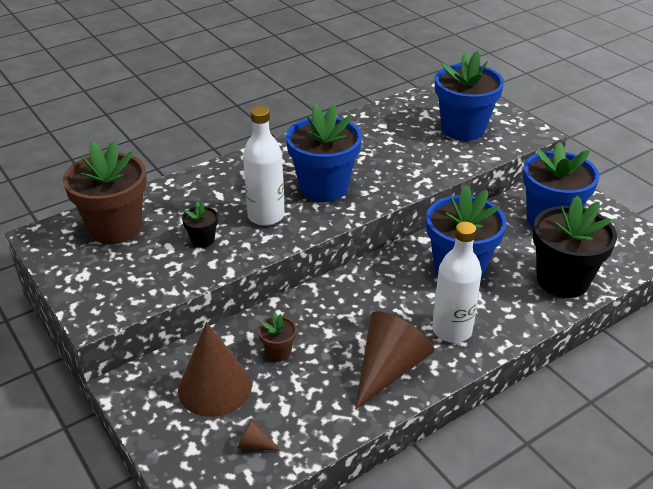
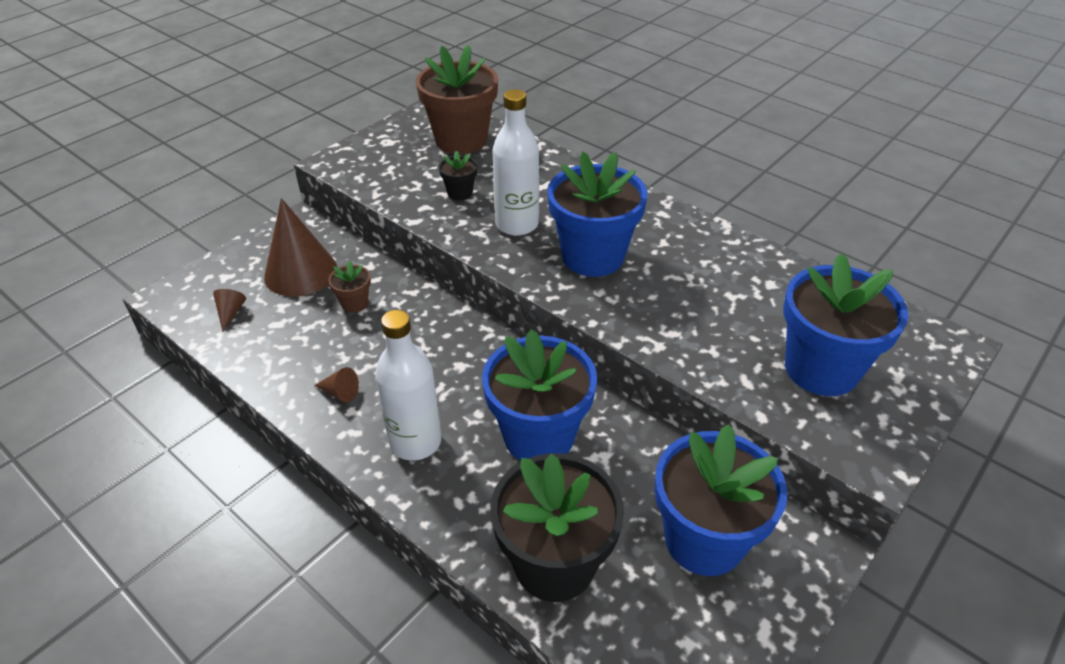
camera: 75 degrees right, 5 degrees up
(388, 369) = (340, 392): brown cone -> brown cone, size x0.41

